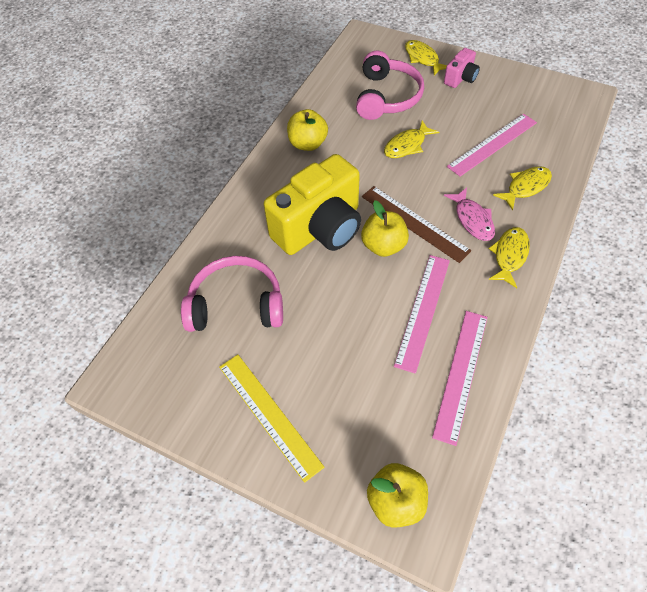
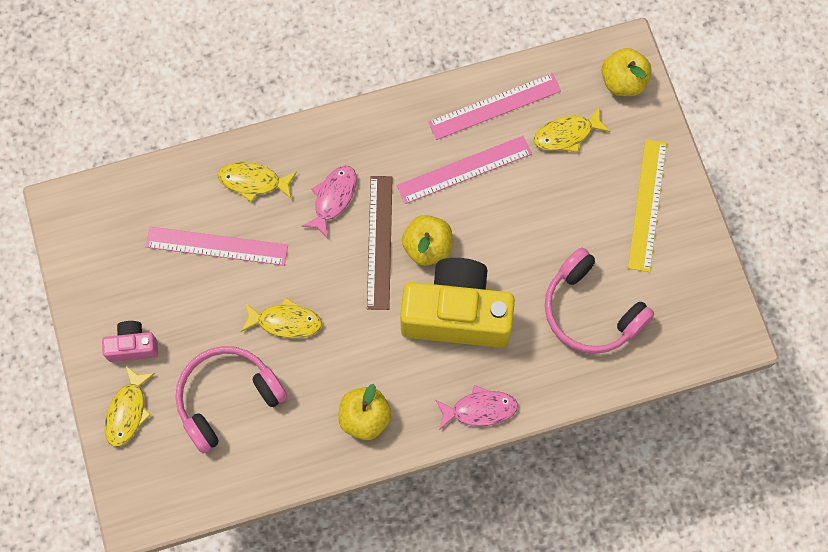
camera: 135 degrees left, 15 degrees up
(248, 197) = (480, 409): none -> pink fish
(509, 255) = (349, 144): yellow fish -> yellow fish (566, 134)

